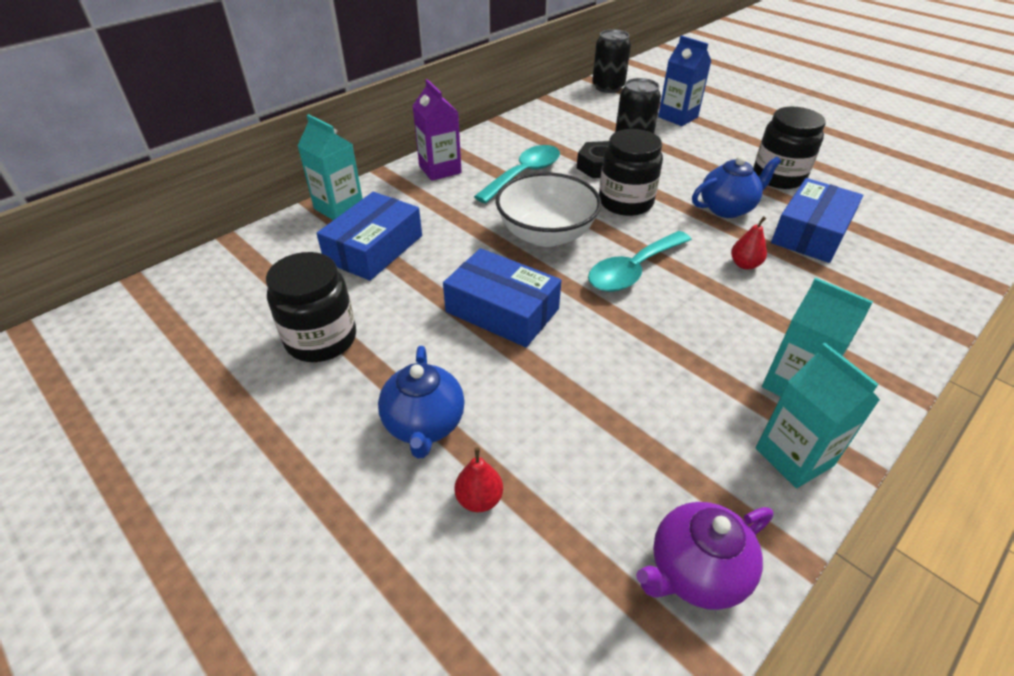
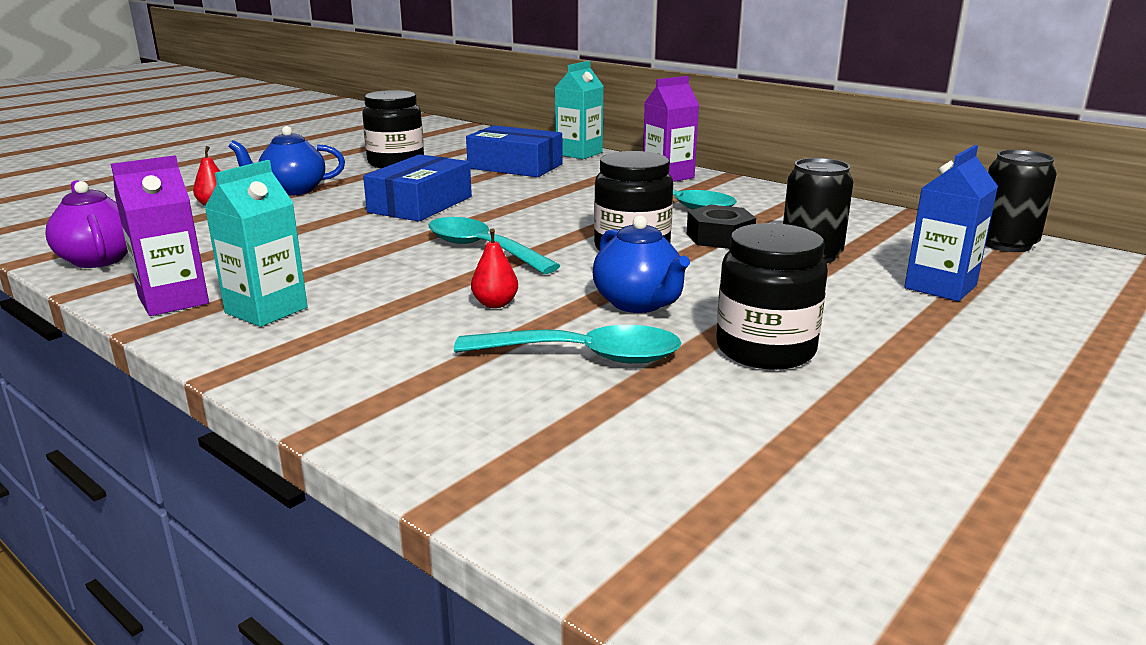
camera: 85 degrees right, 20 degrees down
(546, 234) = (548, 216): white bowl -> none
(794, 457) = (173, 301): turquoise carton -> purple carton
(811, 233) = (585, 356): blue box -> turquoise spoon

